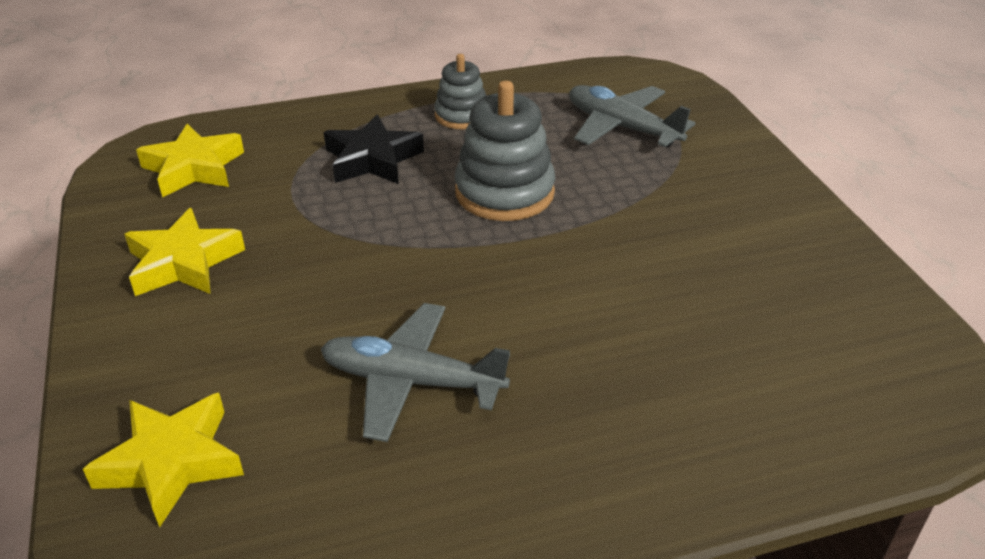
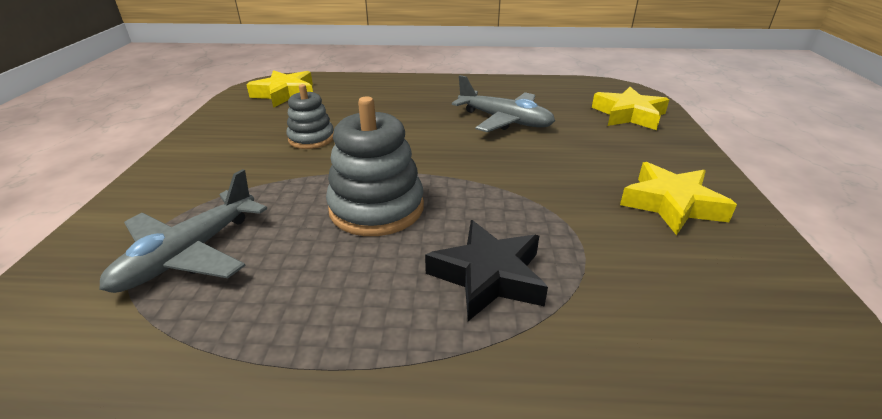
camera: 160 degrees left, 5 degrees down
(193, 168) = (719, 316): yellow star -> yellow star (285, 94)
(461, 116) = (344, 324): grey stacking toy -> grey stacking toy (311, 139)
(622, 127) = (189, 254): grey plane -> grey plane turned 60 degrees clockwise

